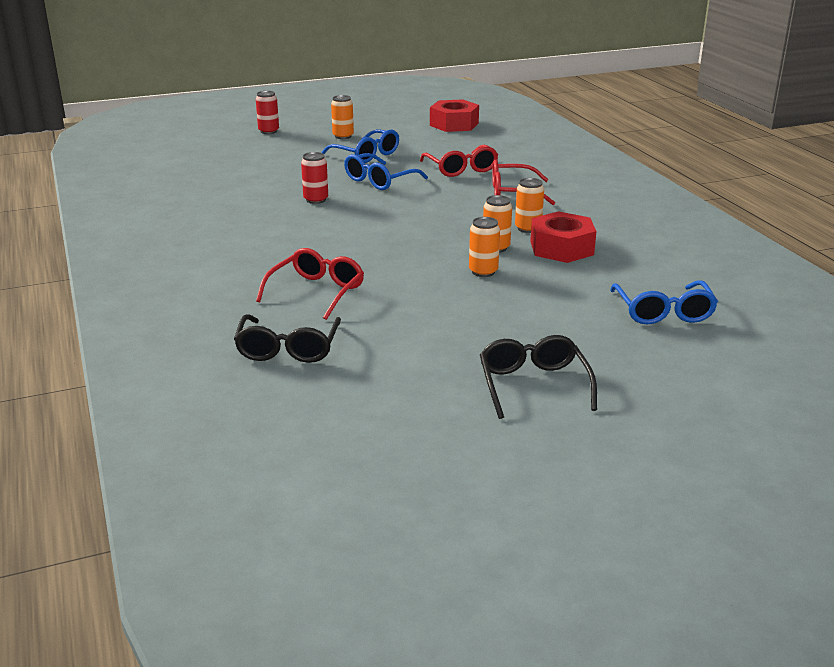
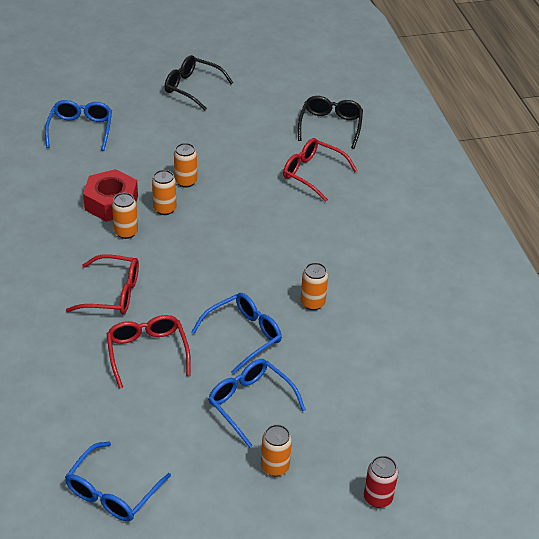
camera: 175 degrees left, 15 degrees up
(316, 200) = (312, 303): red can -> orange can
(317, 292) = (312, 173): red glasses -> red glasses turned 90 degrees clockwise
(454, 124) = (112, 492): red nut -> blue glasses
(533, 385) = (192, 87): black glasses -> black glasses turned 120 degrees clockwise

